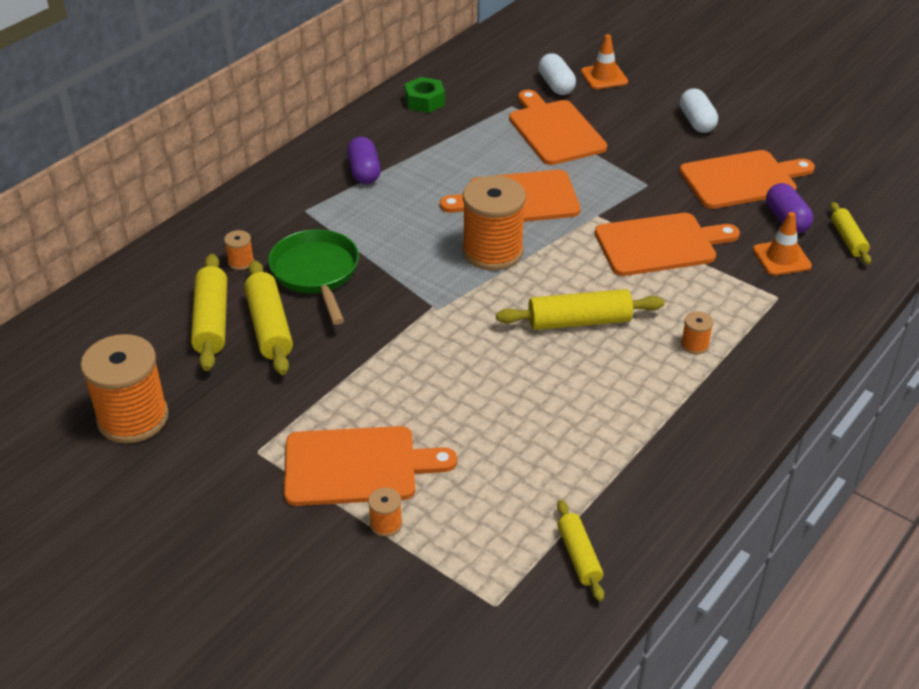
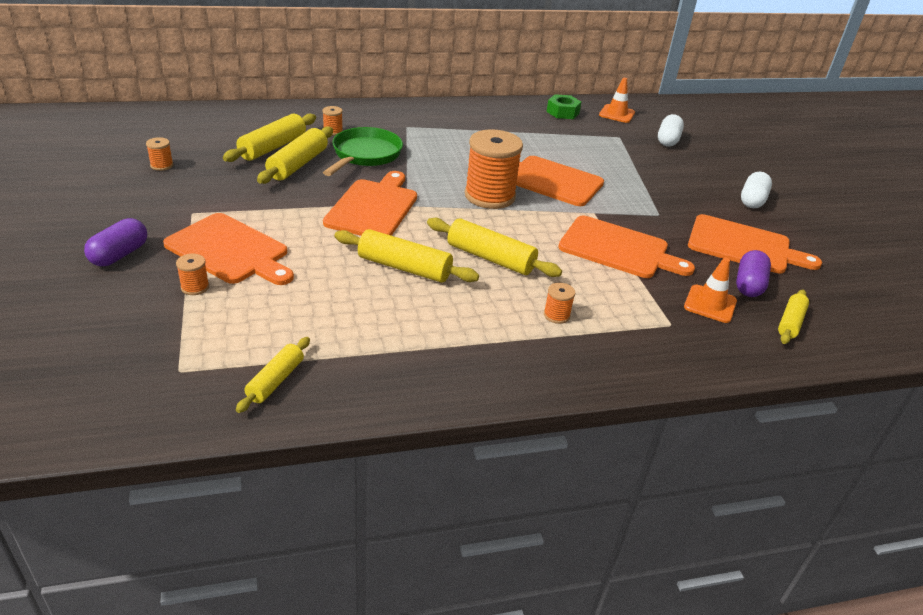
camera: 35 degrees right, 5 degrees down
(133, 418) = (162, 165): orange spool -> orange spool, size x0.42
(364, 172) = (471, 126): purple capsule -> purple capsule (119, 255)
(526, 379) = (404, 268): none -> yellow rolling pin
(554, 130) = (631, 160): orange cutting board -> orange cutting board (373, 207)
(604, 77) = (711, 150): orange traffic cone -> orange traffic cone (617, 114)

